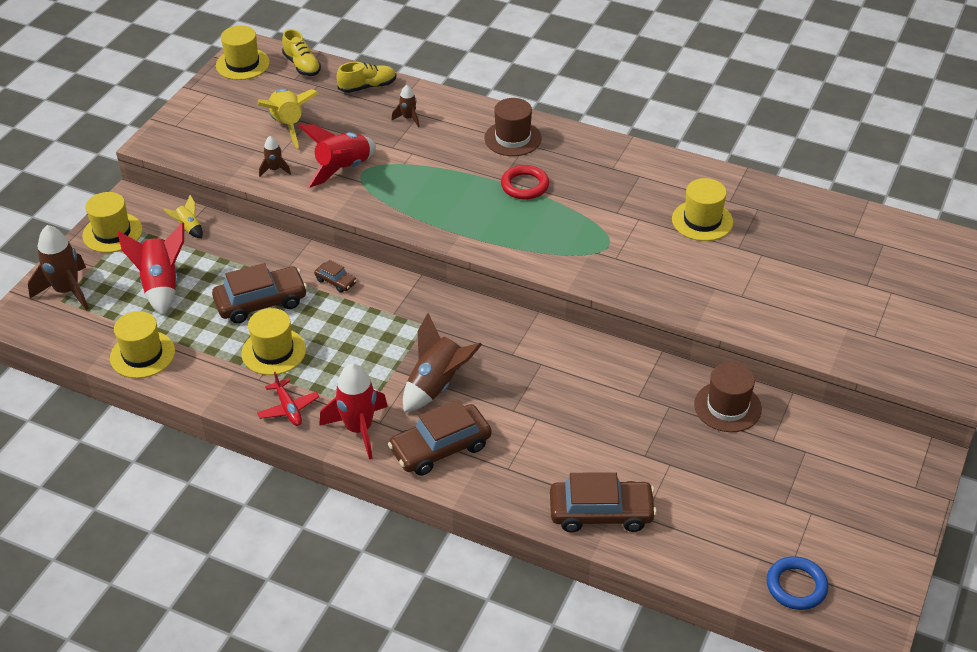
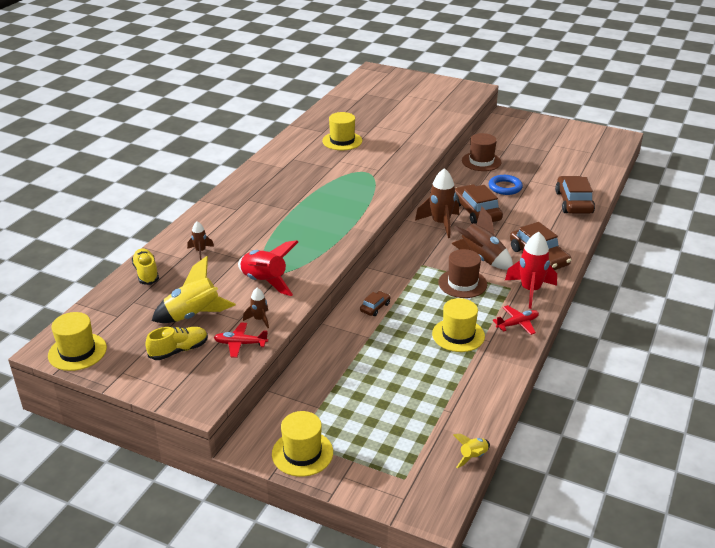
camera: 90 degrees left, 10 degrees down
(67, 291) = (390, 476): brown rocket -> brown rocket (440, 224)
(142, 354) = (471, 410): yellow hat -> none
(161, 286) = (381, 408): red rocket -> none
(189, 228) = (300, 398): yellow rocket -> yellow rocket (473, 457)
(236, 160) = (240, 344): none -> red plane
(261, 302) = (401, 346): brown car -> brown car (476, 212)
(302, 65) = (96, 312): yellow shoe -> yellow shoe (179, 350)
(512, 138) = (239, 204): brown hat -> brown hat (462, 283)
(524, 185) = (298, 200): red ring -> none
(796, 586) = (602, 152): blue ring -> blue ring (505, 187)

